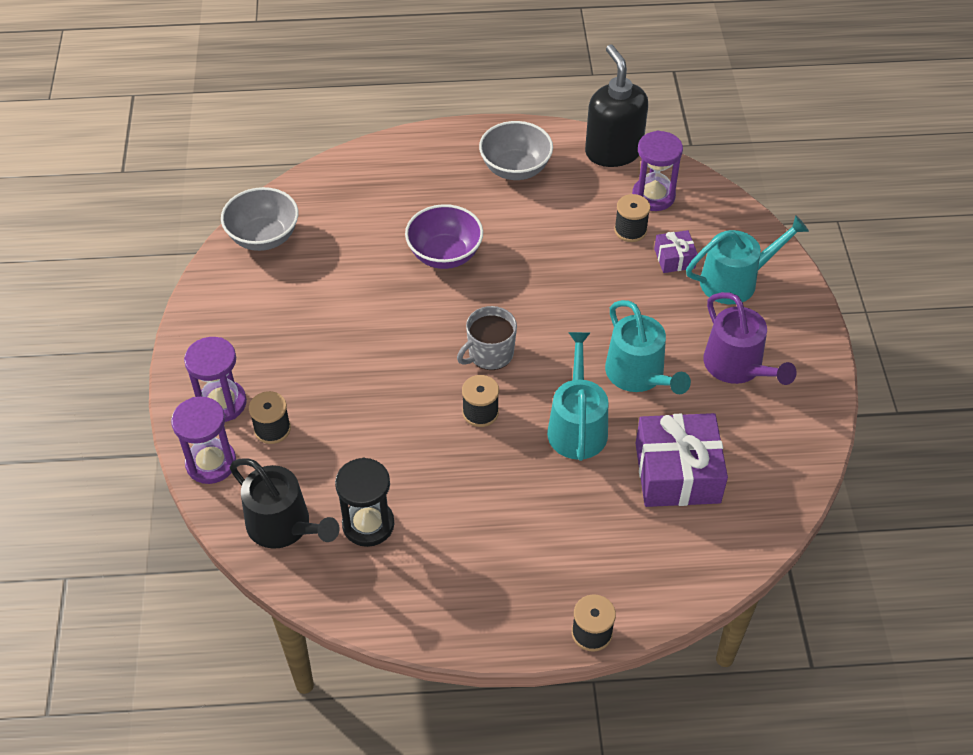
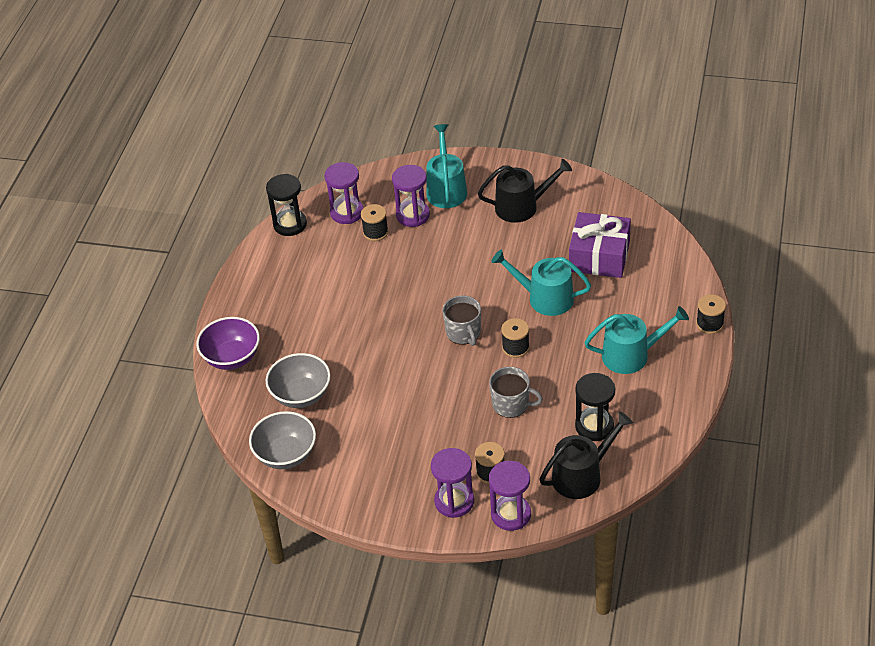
camera: 70 degrees left, 5 degrees down
(384, 428) = (511, 404): none -> grey mug
(445, 255) = (355, 342): purple bowl -> purple bowl (232, 357)
(515, 169) = (281, 284): grey bowl -> grey bowl (301, 395)
(613, 151) = (290, 224): black soap dispenser -> black hourglass
(638, 375) = (511, 257): turquoise watering can -> turquoise watering can (631, 355)
(674, 258) = (413, 215): purple gift -> purple hourglass
(737, 366) = (522, 206): purple watering can -> black watering can

